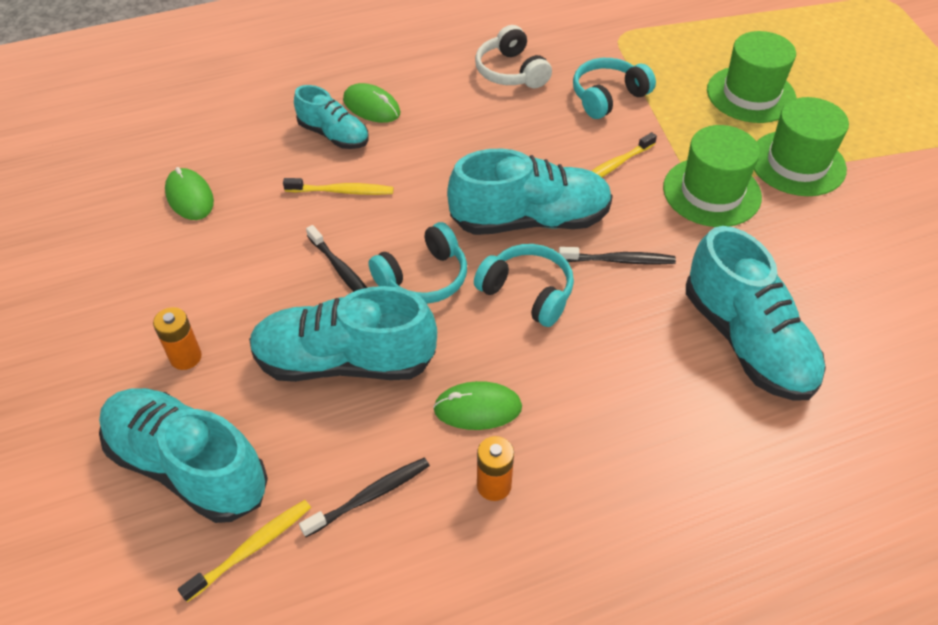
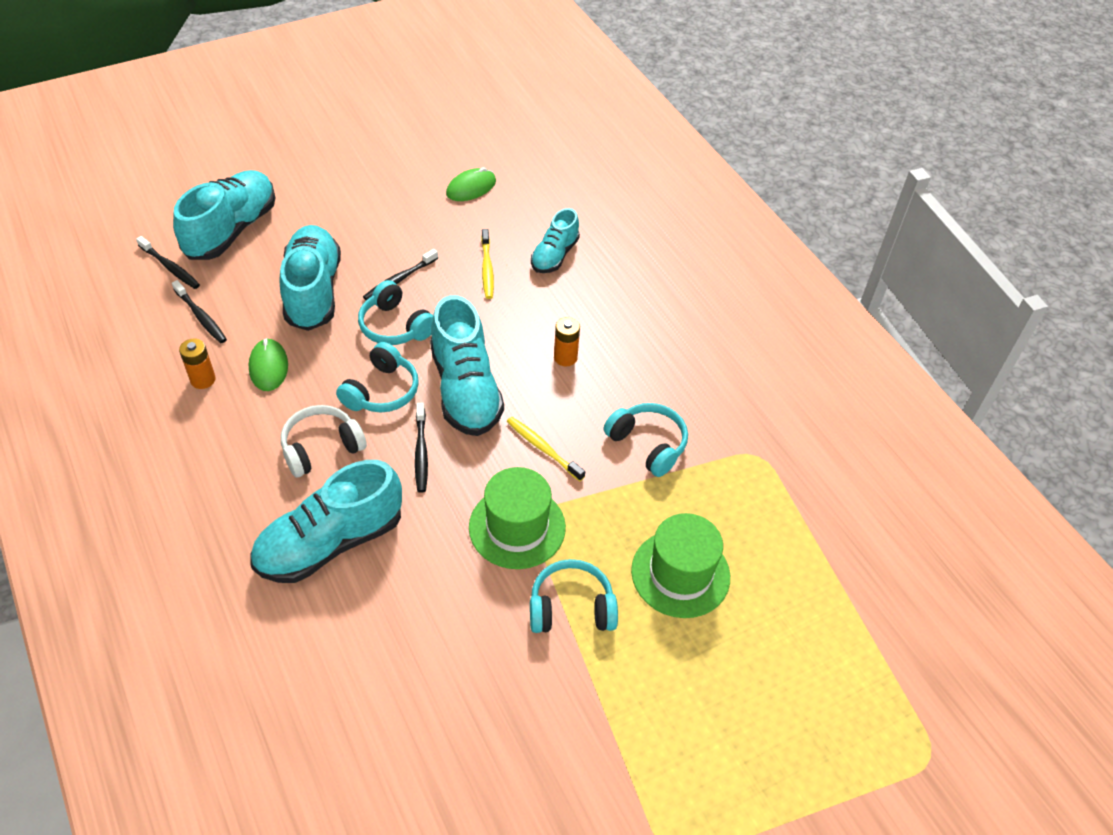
camera: 80 degrees right, 0 degrees up
(185, 357) = (318, 213): orange battery -> orange battery (565, 357)
(251, 549) = (170, 267): yellow toothbrush -> black toothbrush
(371, 106) = (596, 274): green mouse -> none
(511, 72) = (670, 367): white headphones -> white headphones (321, 448)
(797, 163) = (571, 608): green hat -> turquoise headphones

